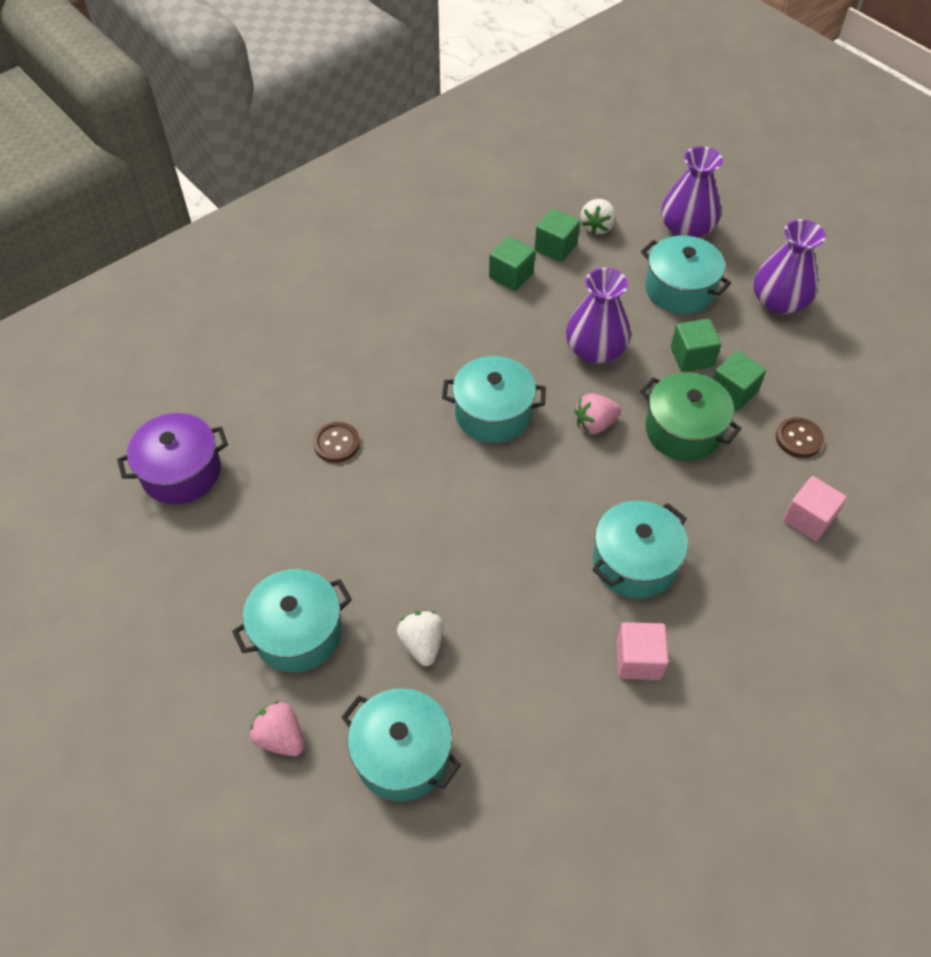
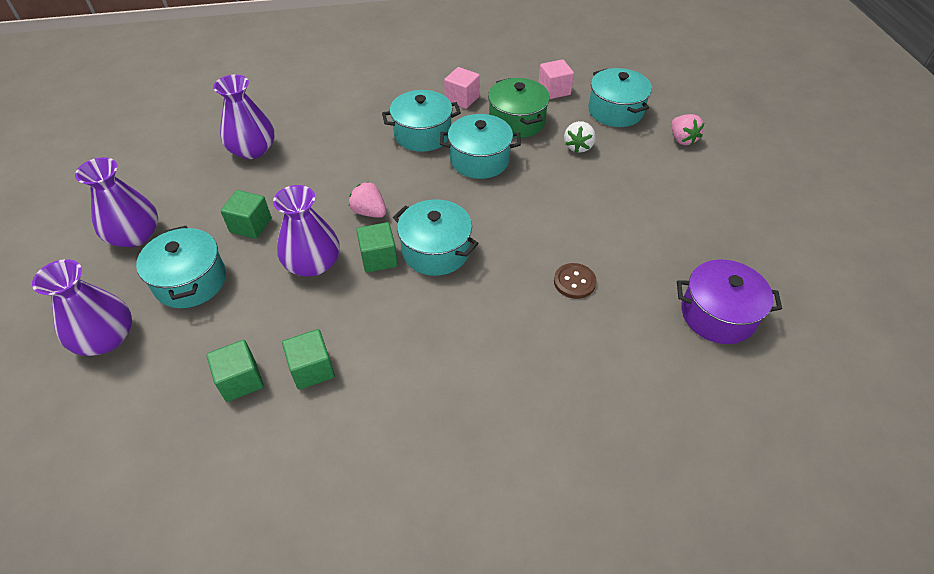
camera: 150 degrees left, 5 degrees down
(298, 632) = (654, 179): turquoise pot -> turquoise pot (479, 160)
(595, 424) = (369, 212): pink strawberry -> pink strawberry turned 150 degrees counterclockwise
(597, 227) = (177, 384): white strawberry -> none
(683, 430) = (316, 183): green pot -> green pot (517, 121)
(733, 392) = (255, 191): green cube -> green cube (379, 258)
(799, 439) = (253, 150): brown button -> purple vase
(808, 519) = (303, 114): pink cube -> pink cube (554, 90)

